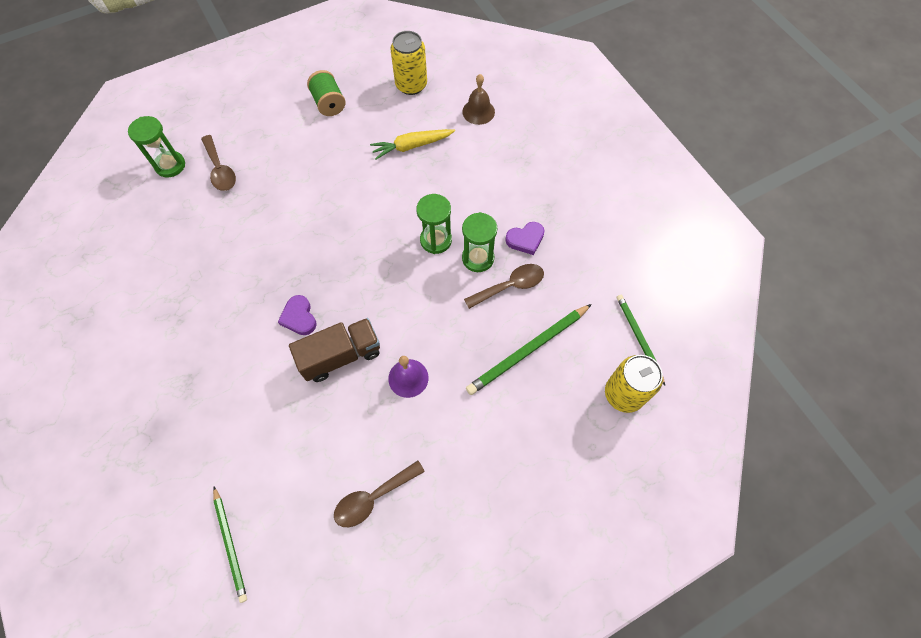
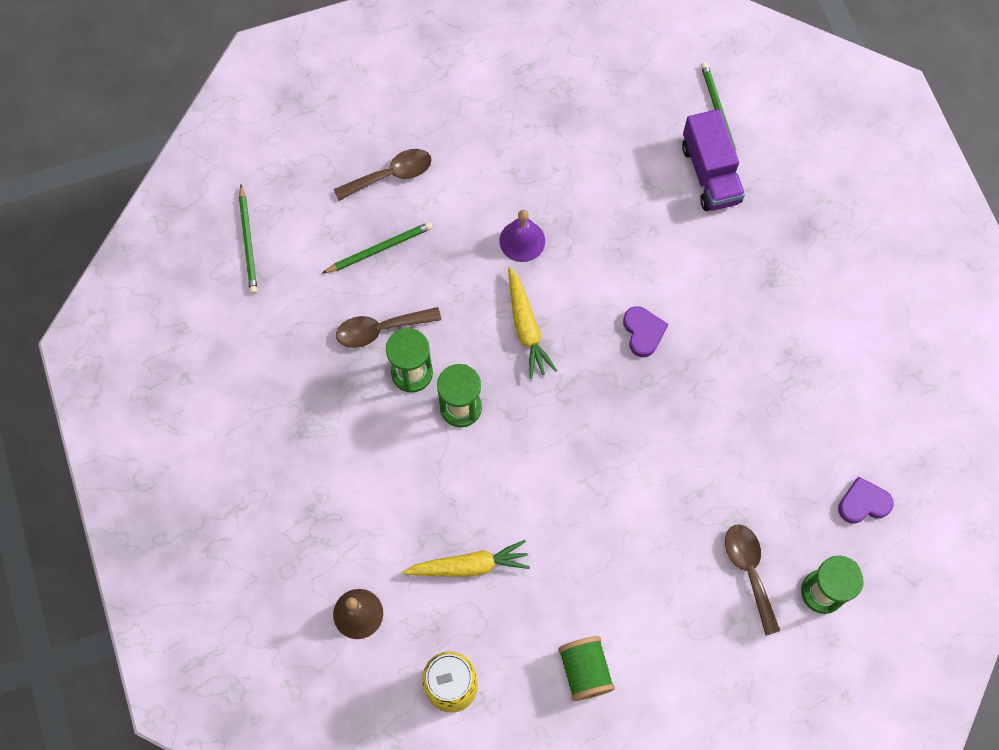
camera: 170 degrees left, 5 degrees up
(240, 473) = (710, 173): none -> purple truck
(341, 356) = (596, 277): brown truck -> none
(373, 497) = (574, 130): brown spoon -> brown spoon (391, 175)
(394, 306) = (526, 327): none -> yellow carrot
(525, 239) = (344, 389): purple heart -> purple heart (863, 503)
(528, 350) = (380, 249): green pencil -> green pencil, size x0.65
(623, 394) = (288, 185): yellow can -> none

